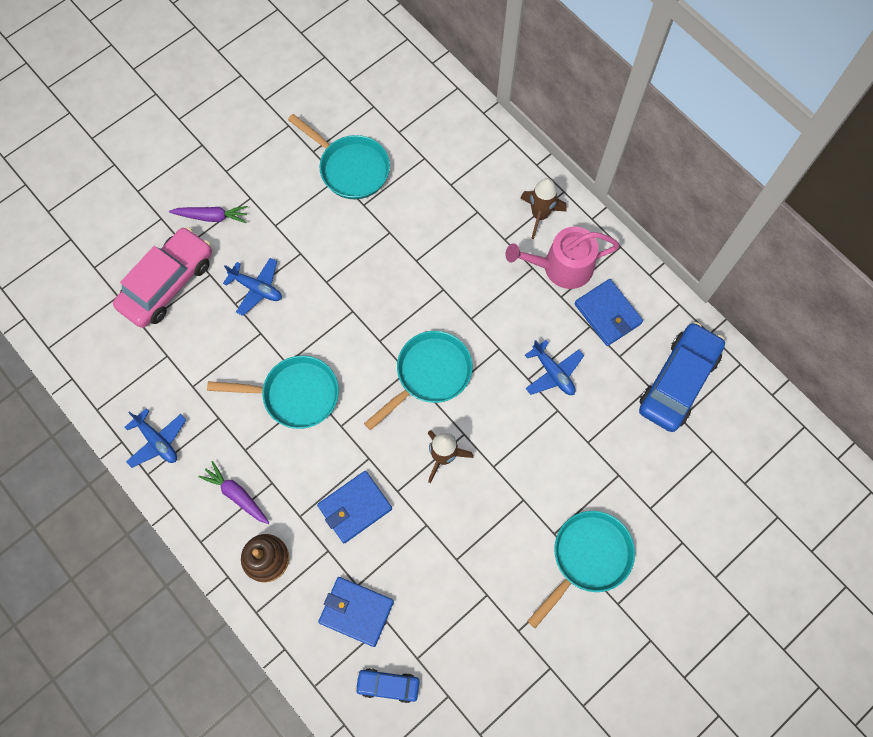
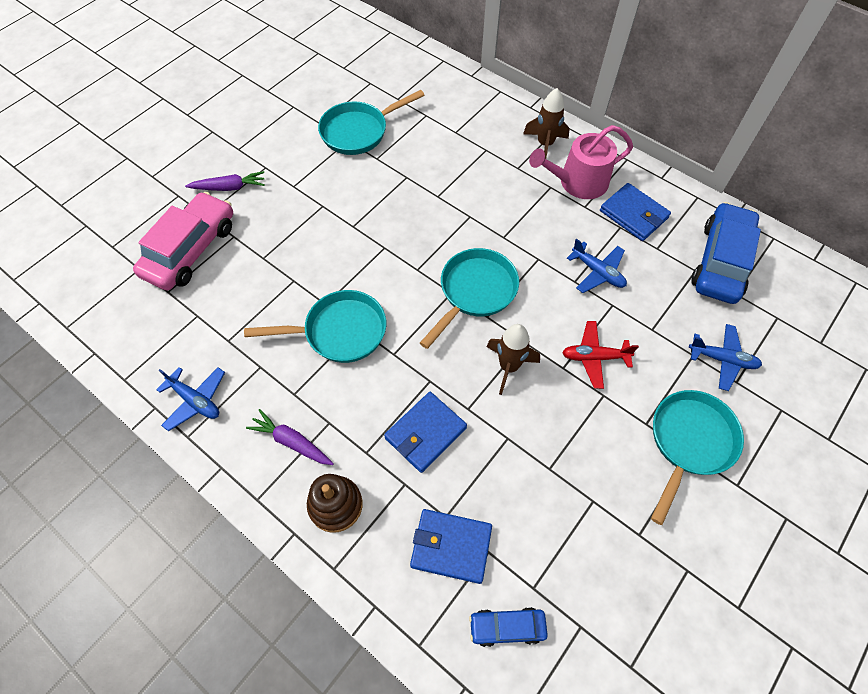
camera: 10 degrees left, 10 degrees down
(256, 288) = (283, 241): blue plane -> blue plane (722, 359)
(350, 168) = (358, 131): turquoise pan -> turquoise pan turned 120 degrees clockwise
(525, 461) = (594, 357): none -> red plane

